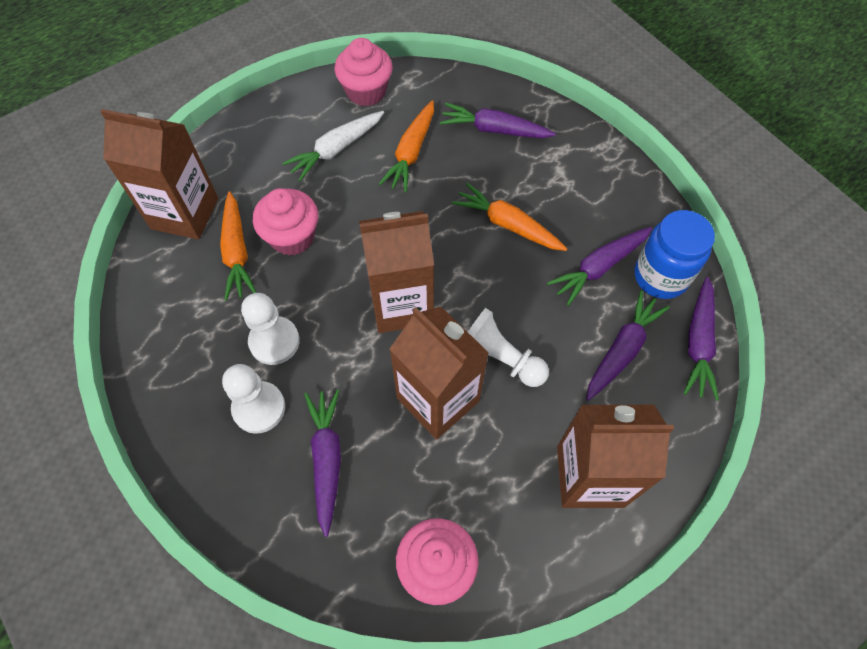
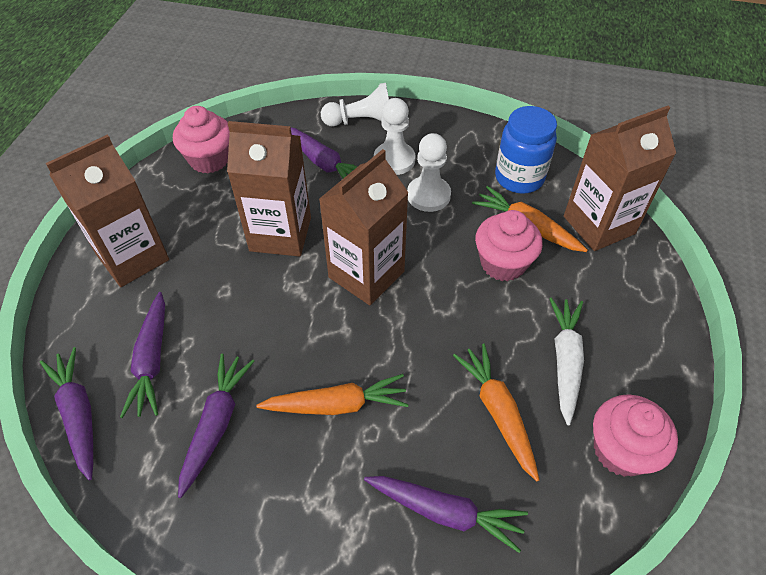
camera: 140 degrees right, 10 degrees down
(494, 130) = (445, 512): purple carrot -> purple carrot turned 45 degrees clockwise
(500, 358) = (255, 288): white pawn -> white pawn (361, 121)
(660, 276) = (146, 459): blue jar -> blue jar (519, 178)

